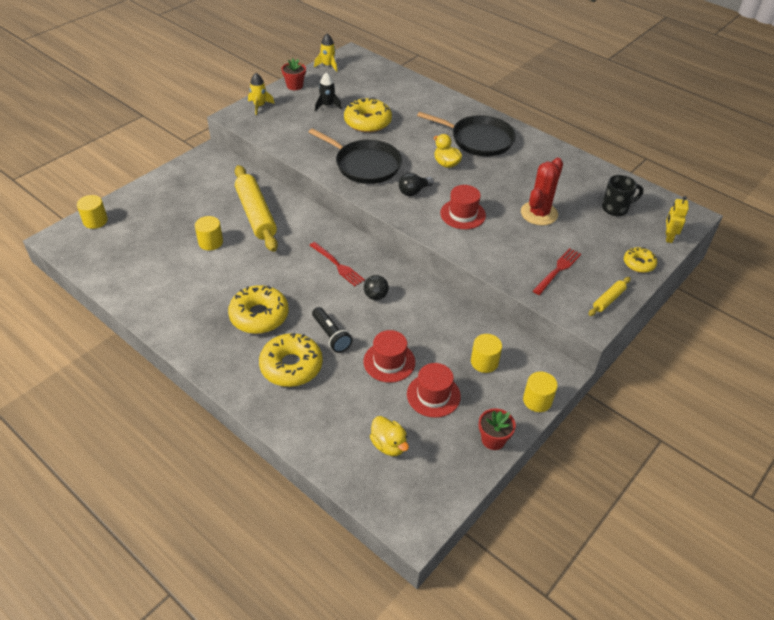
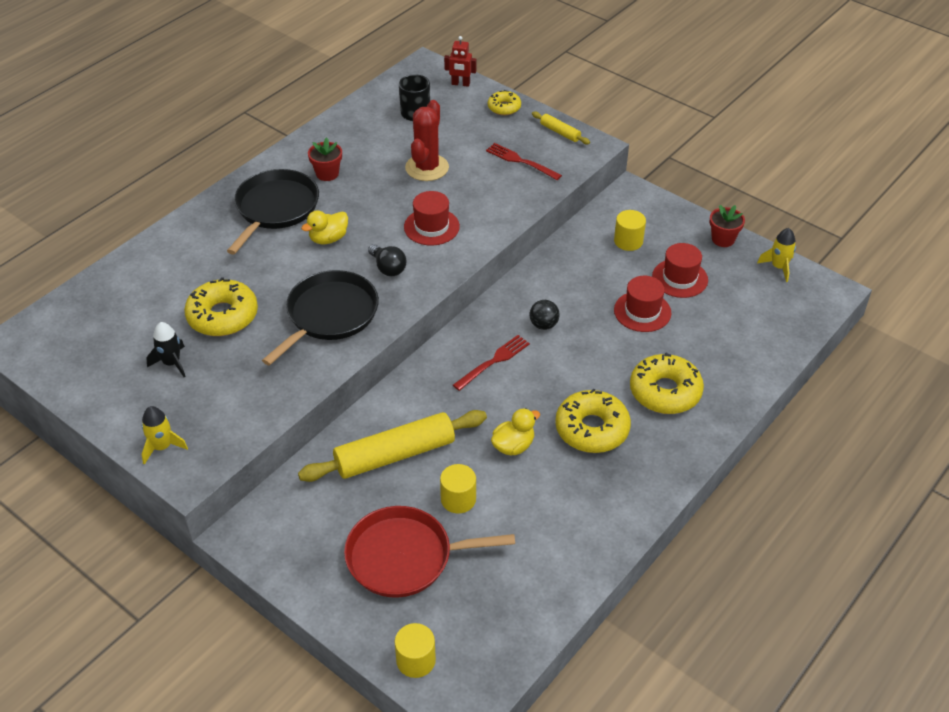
camera: 90 degrees left, 0 degrees up
(171, 218) = (405, 557): none -> red pan
(294, 86) = (104, 407): red flower pot -> red flower pot (327, 174)
(328, 66) = (46, 370): yellow rocket -> yellow rocket (778, 267)
(331, 335) = (612, 360): black flashlight -> none
(389, 445) = (749, 310): yellow duck -> yellow duck (513, 446)
(537, 400) = (669, 208): yellow cylinder -> none
(539, 213) = (427, 168): red cactus -> red cactus turned 75 degrees clockwise
(668, 237) = (460, 84): yellow robot -> red robot

